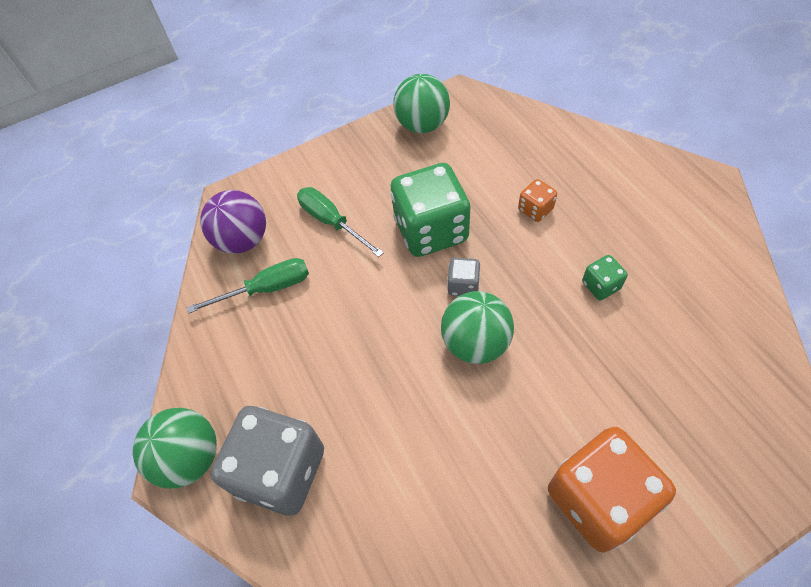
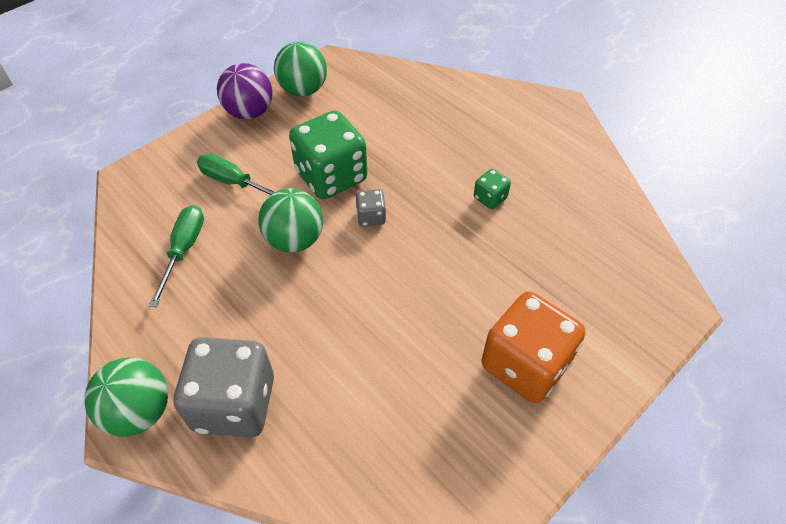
camera: 20 degrees left, 5 degrees down
(243, 240) = (149, 212): purple ball -> purple ball (249, 112)
(267, 288) = (184, 250): green screwdriver -> green screwdriver turned 45 degrees counterclockwise
(475, 343) = (392, 262): green ball -> green ball (295, 240)
(535, 209) = (421, 146): orange dice -> none

